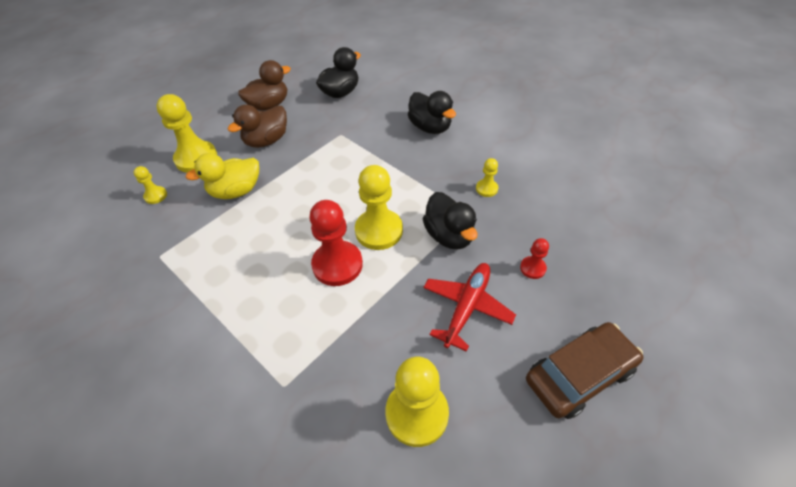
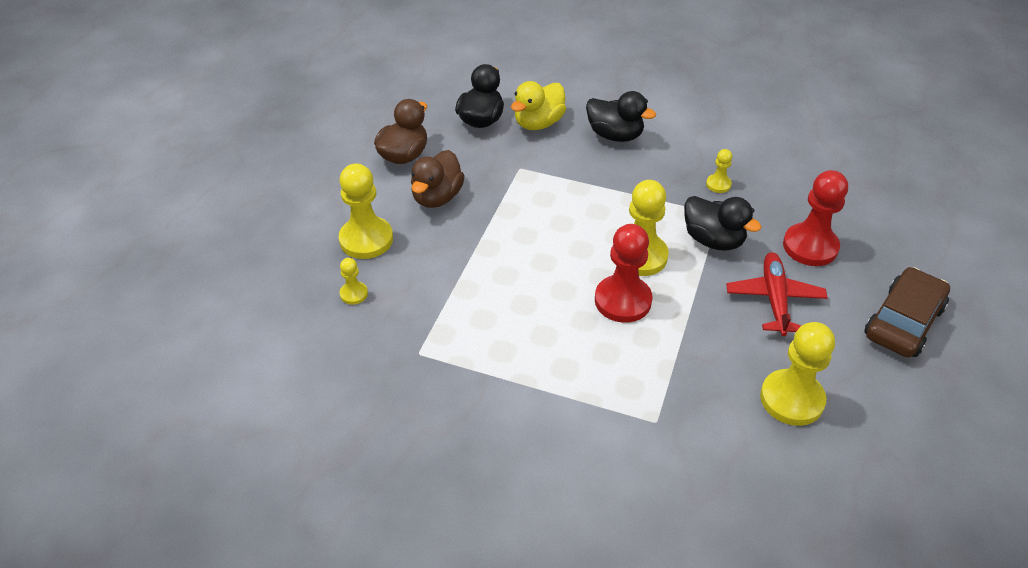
camera: 25 degrees left, 5 degrees down
(236, 191) = (448, 261): yellow duck -> yellow duck (538, 123)
(532, 268) = (810, 246): red pawn -> red pawn, size x2.03

